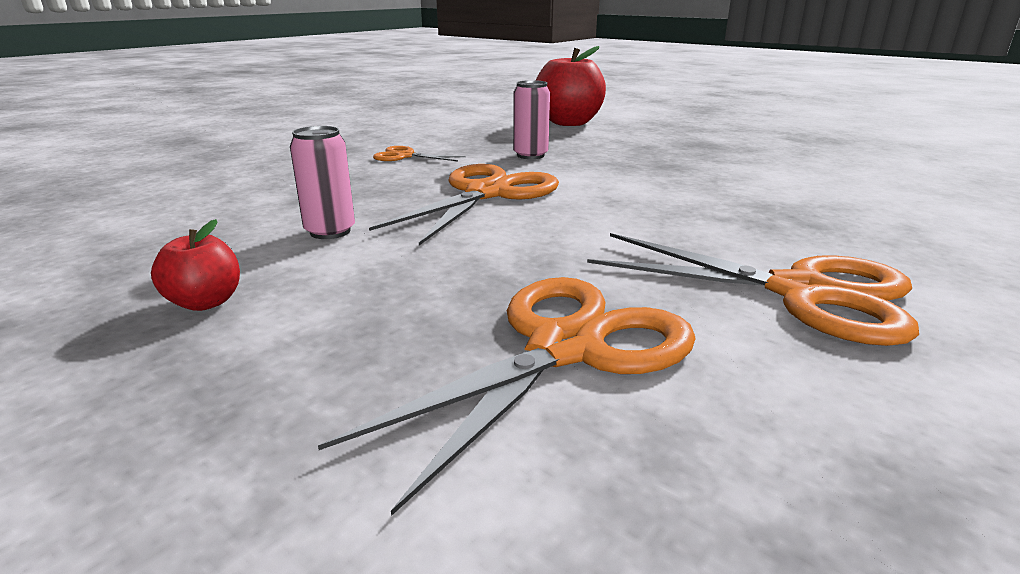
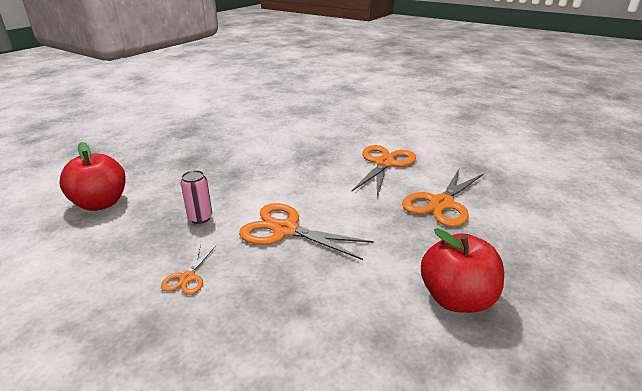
camera: 95 degrees left, 5 degrees up
(205, 302) = (456, 298): red apple -> red apple, size x2.06
(330, 231) = (359, 279): pink can -> none
(566, 348) = (441, 204): orange scissors -> orange scissors turned 90 degrees counterclockwise

